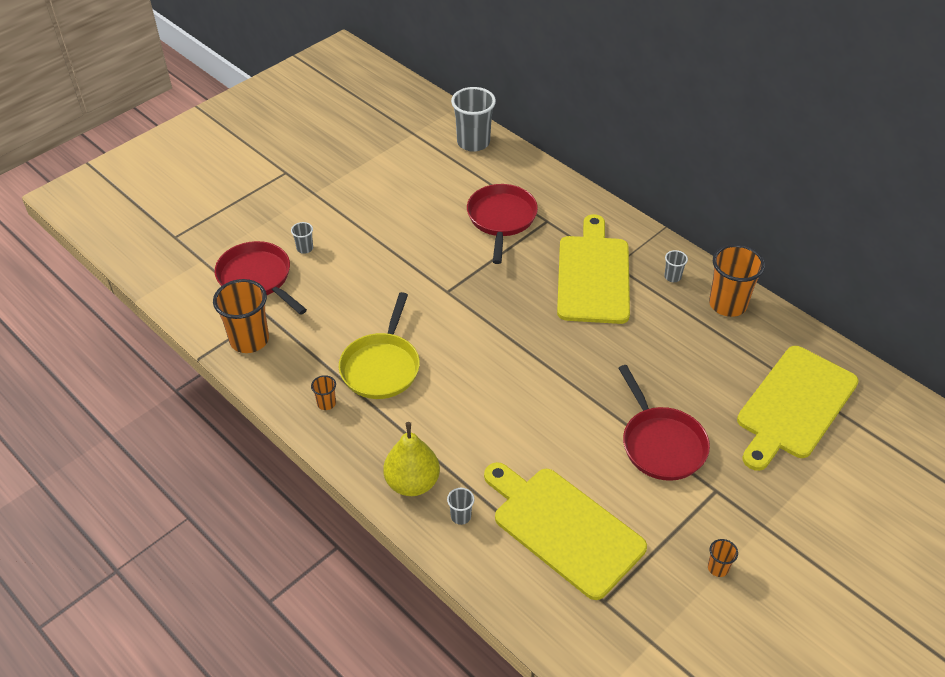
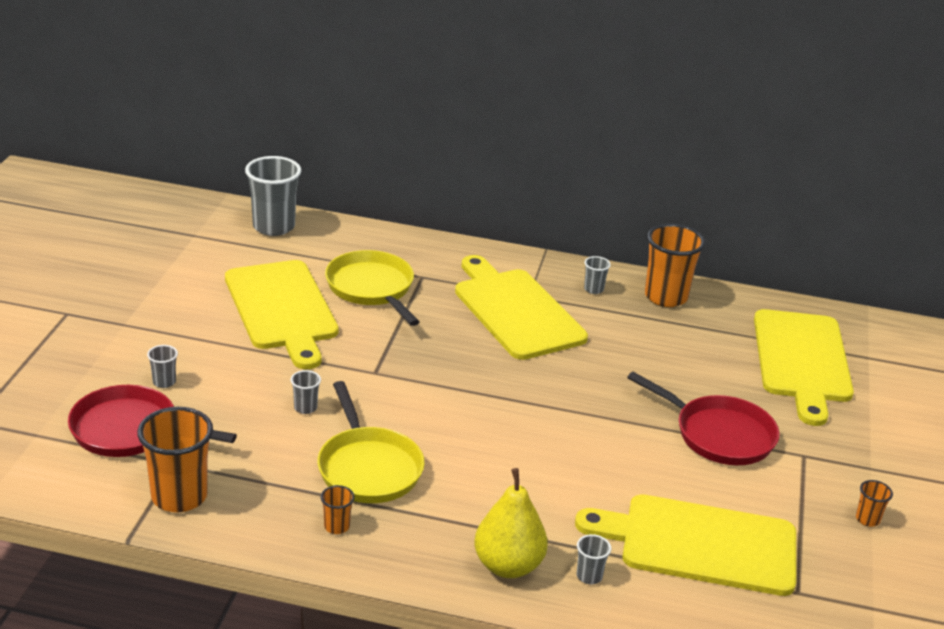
camera: 35 degrees left, 15 degrees down
(378, 303) = (305, 408): none -> grey cup
(425, 216) = (282, 309): none -> yellow cutting board
(501, 219) = (372, 288): red pan -> yellow pan

